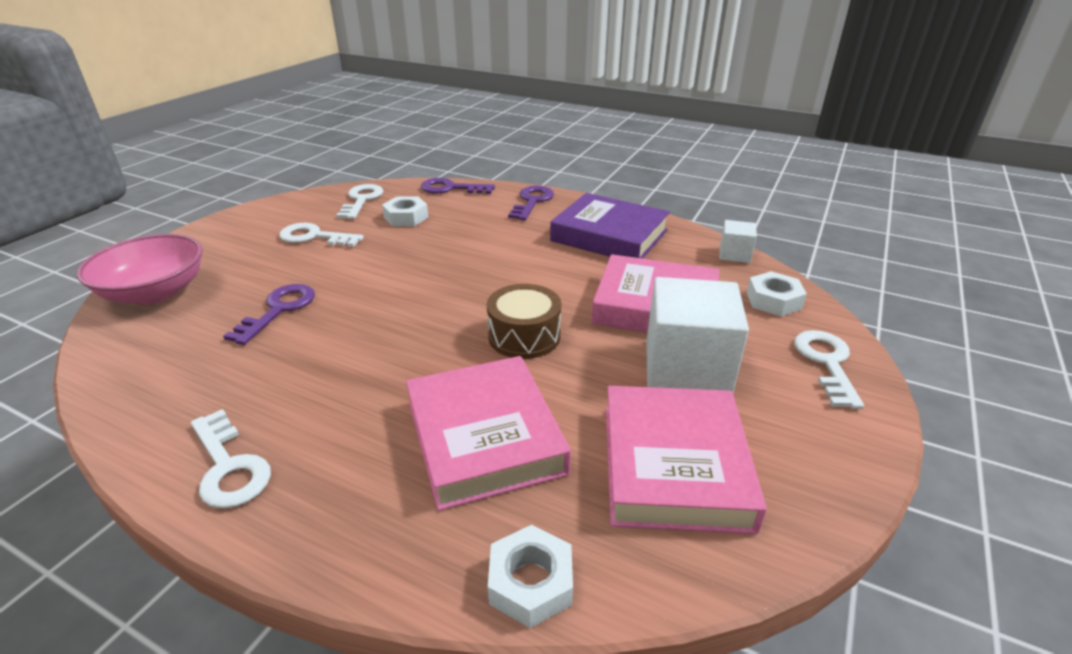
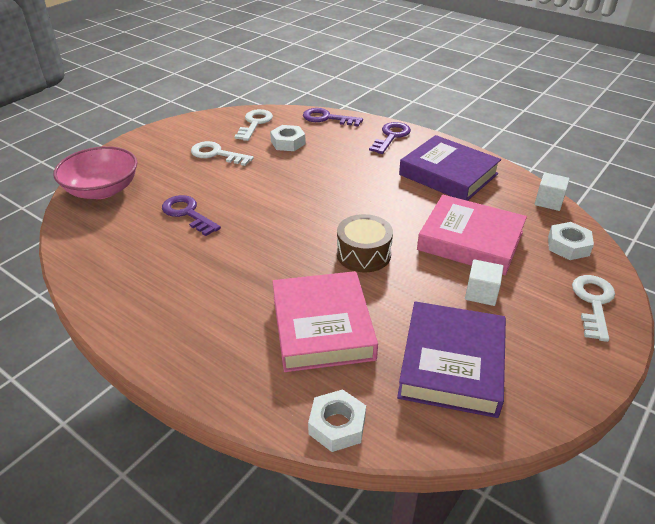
camera: 10 degrees right, 5 degrees up
(229, 466) = (152, 324): white key -> none
(278, 310) = (188, 213): purple key -> purple key turned 75 degrees counterclockwise
(673, 465) = (451, 364): pink book -> purple book
(686, 367) = (481, 293): white cube -> white cube, size x0.49

